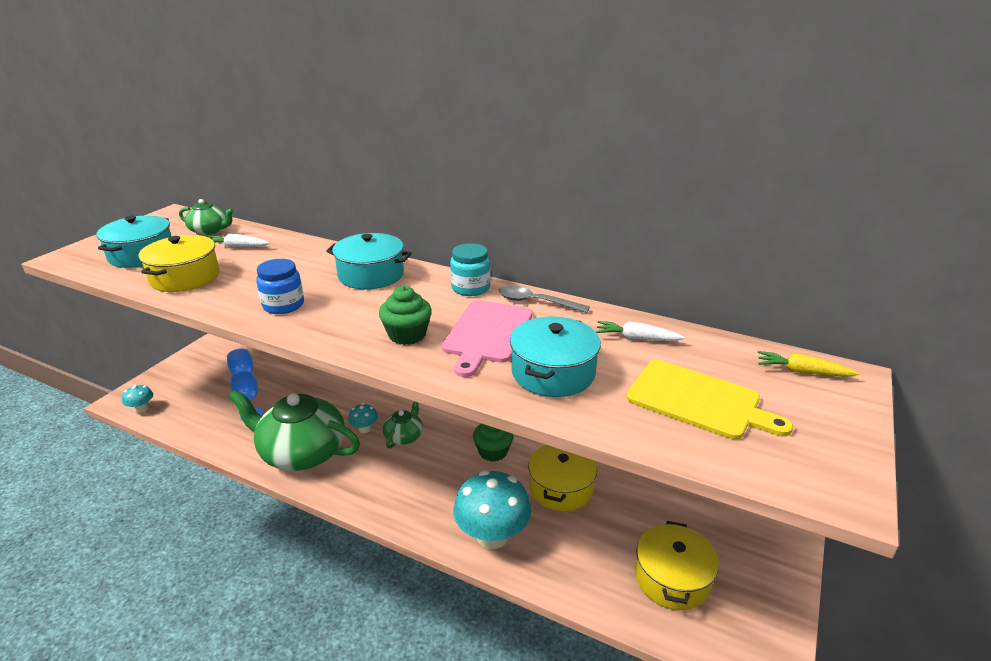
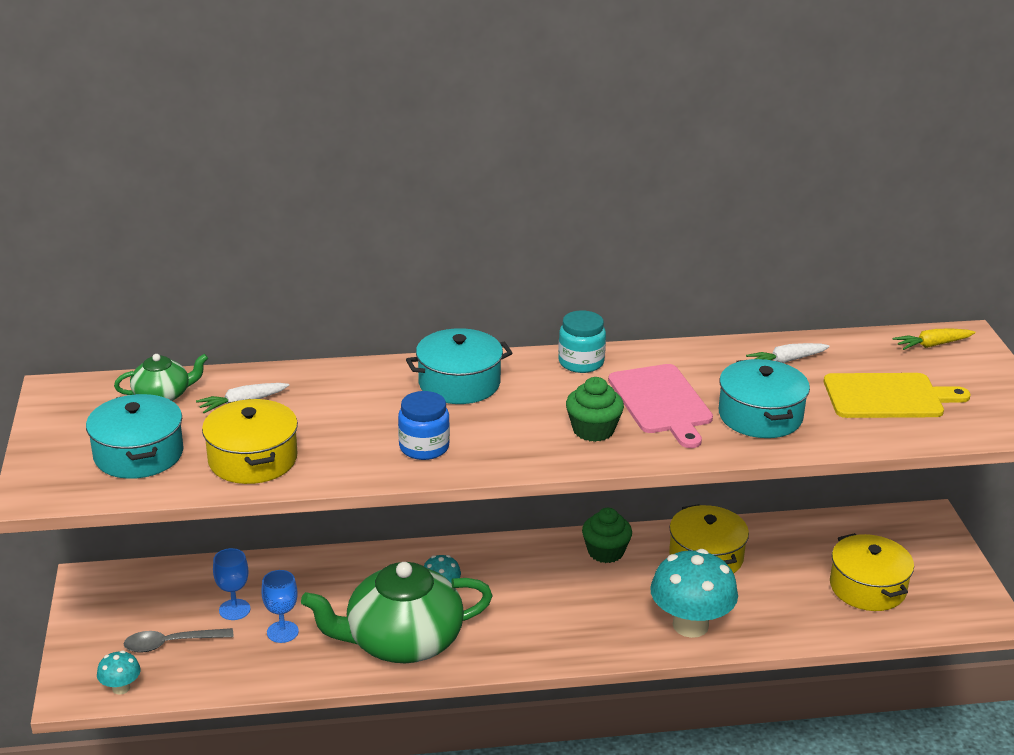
camera: 35 degrees left, 0 degrees up
(404, 436) = (495, 577): green teapot -> none
(536, 302) = (661, 356): grey spoon -> grey spoon (171, 644)

